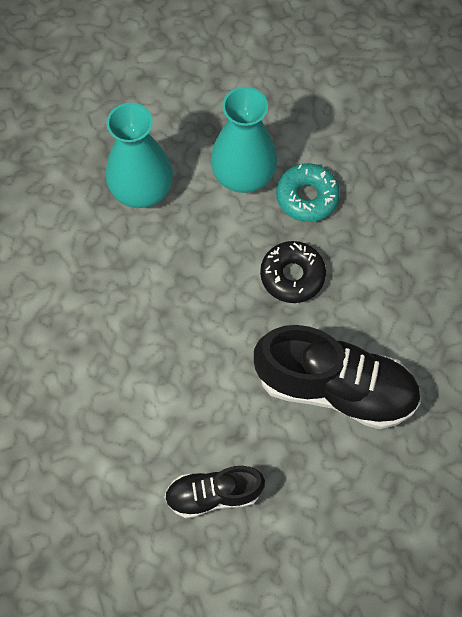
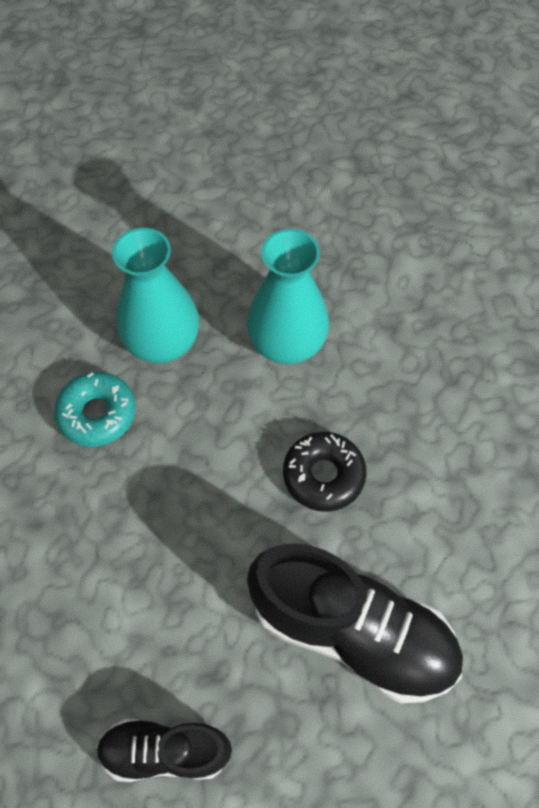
camera: 10 degrees right, 5 degrees down
(307, 197) = (359, 381): turquoise donut -> turquoise donut (97, 414)

